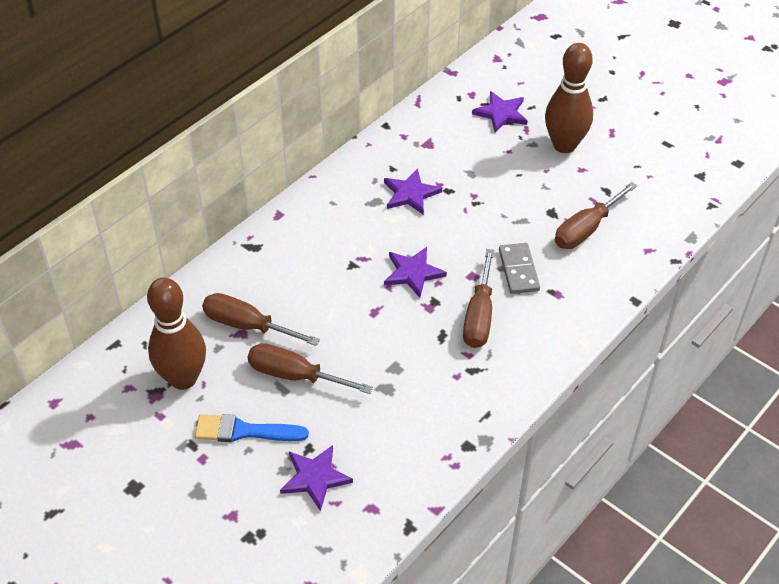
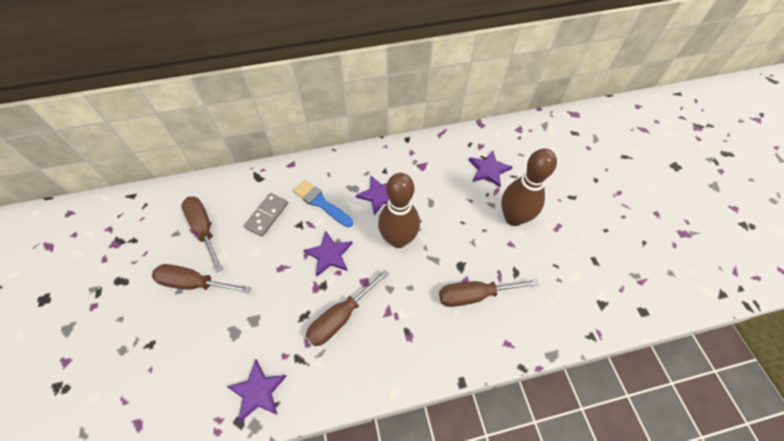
camera: 35 degrees right, 10 degrees up
(183, 378) = (139, 242): brown bowling pin -> brown bowling pin (398, 239)
(244, 431) = (131, 303): blue brush -> blue brush (321, 202)
(295, 375) = (194, 283): brown screwdriver -> brown screwdriver turned 45 degrees counterclockwise
(315, 478) = (131, 371): purple star -> purple star (258, 391)
(518, 270) = (398, 298): grey domino -> grey domino (267, 215)

